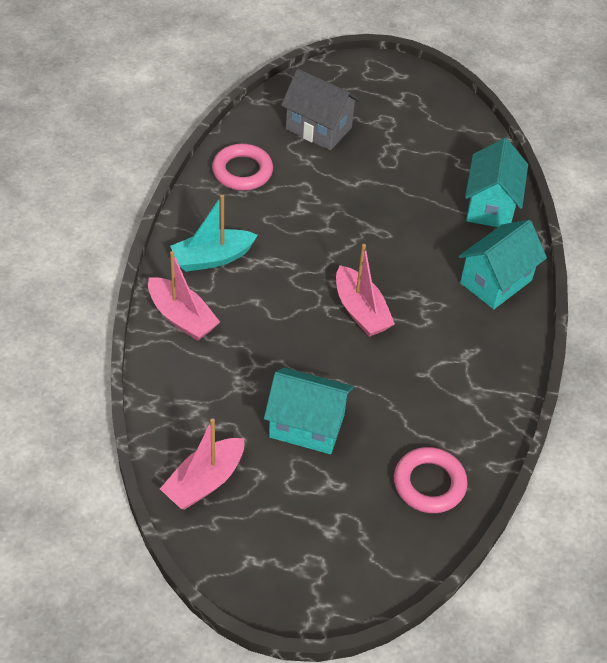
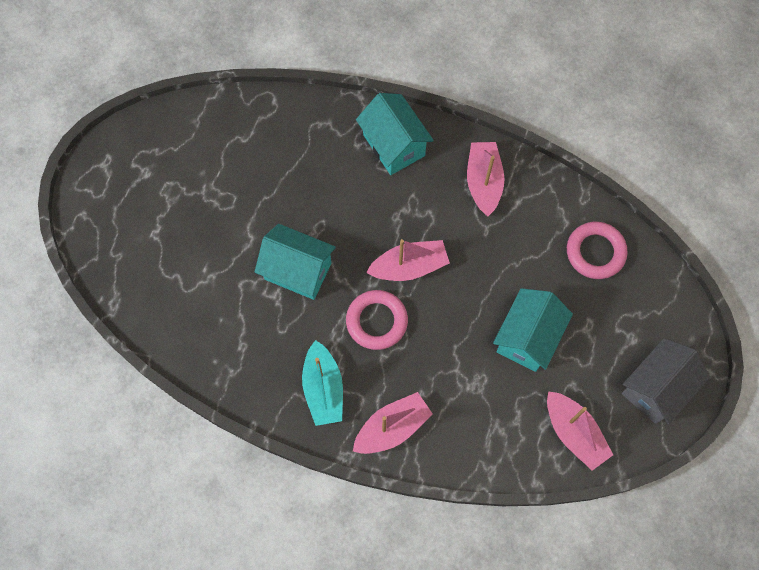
camera: 75 degrees left, 20 degrees up
(242, 171) = (212, 341): pink ring -> pink ring (376, 321)
(318, 128) = (166, 256): grey house -> grey house (656, 388)
(481, 365) = (483, 182): none -> pink boat
(490, 206) = (302, 125): turquoise house -> turquoise house (298, 271)

